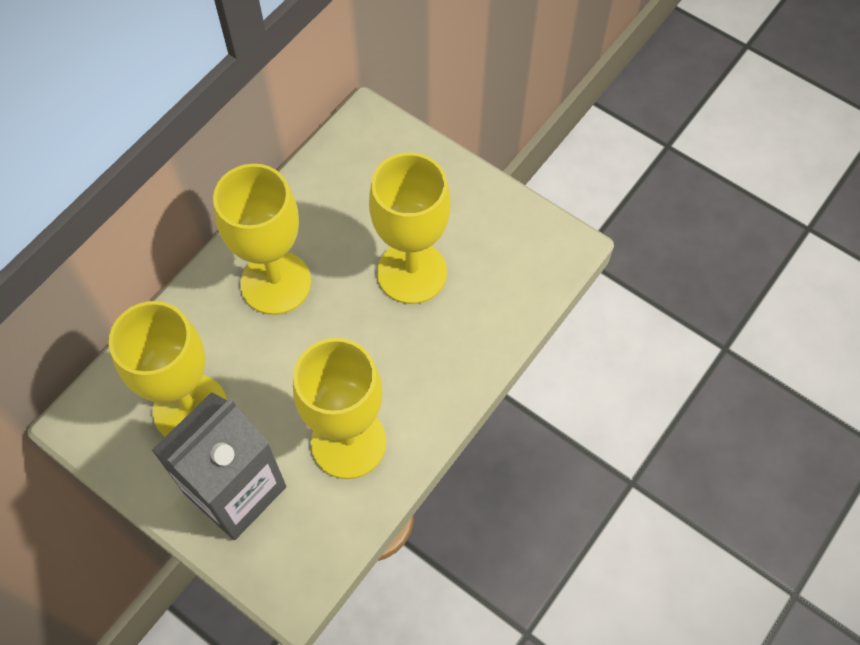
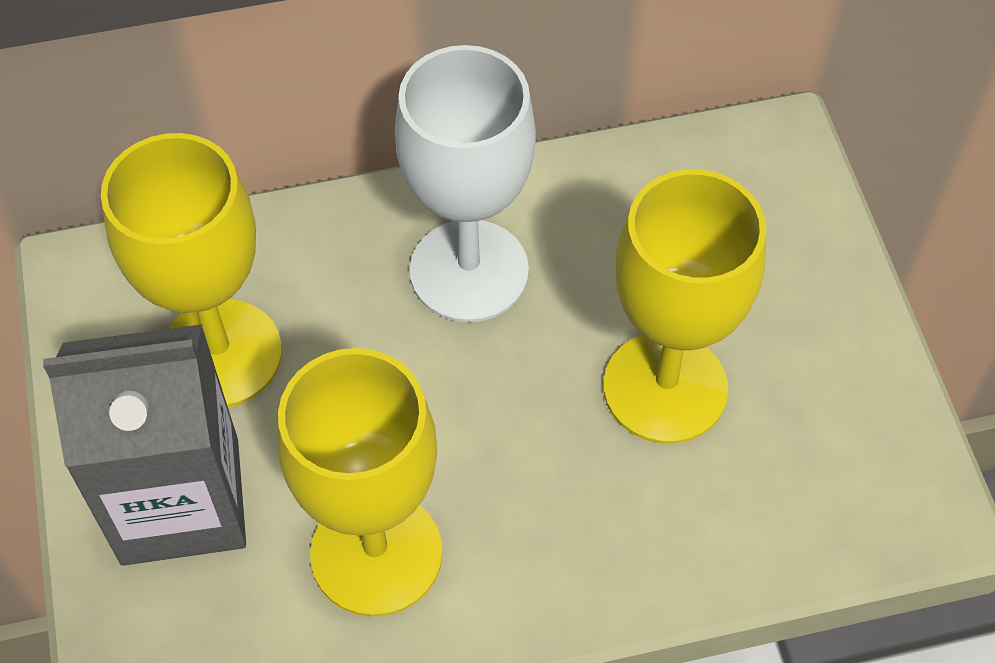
camera: 40 degrees right, 5 degrees down
(276, 283) = (469, 271): yellow goblet -> white goblet

